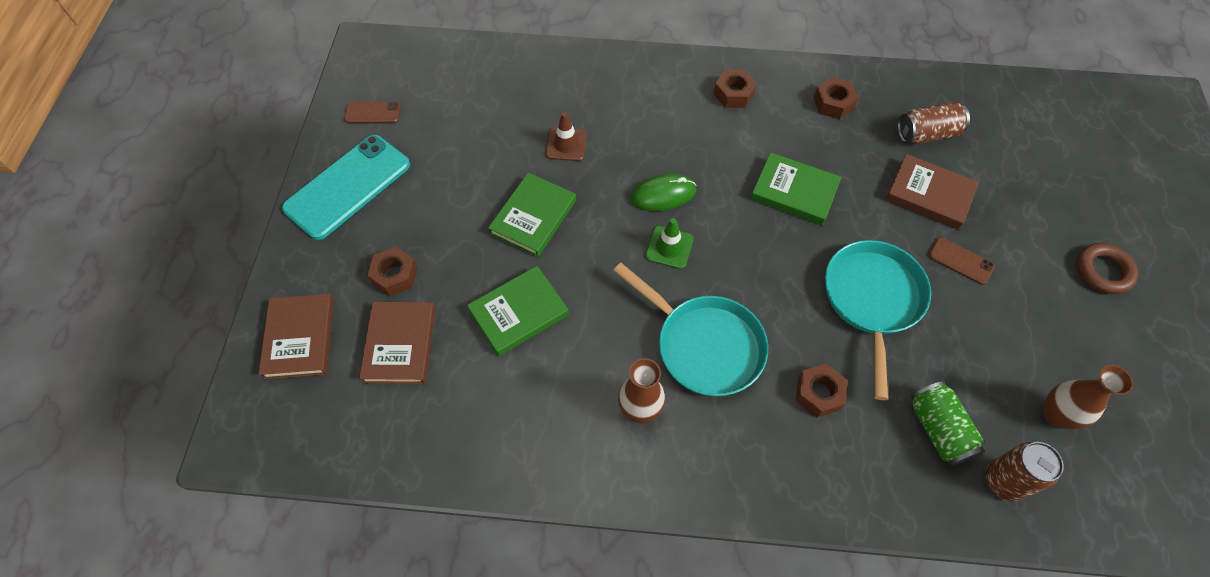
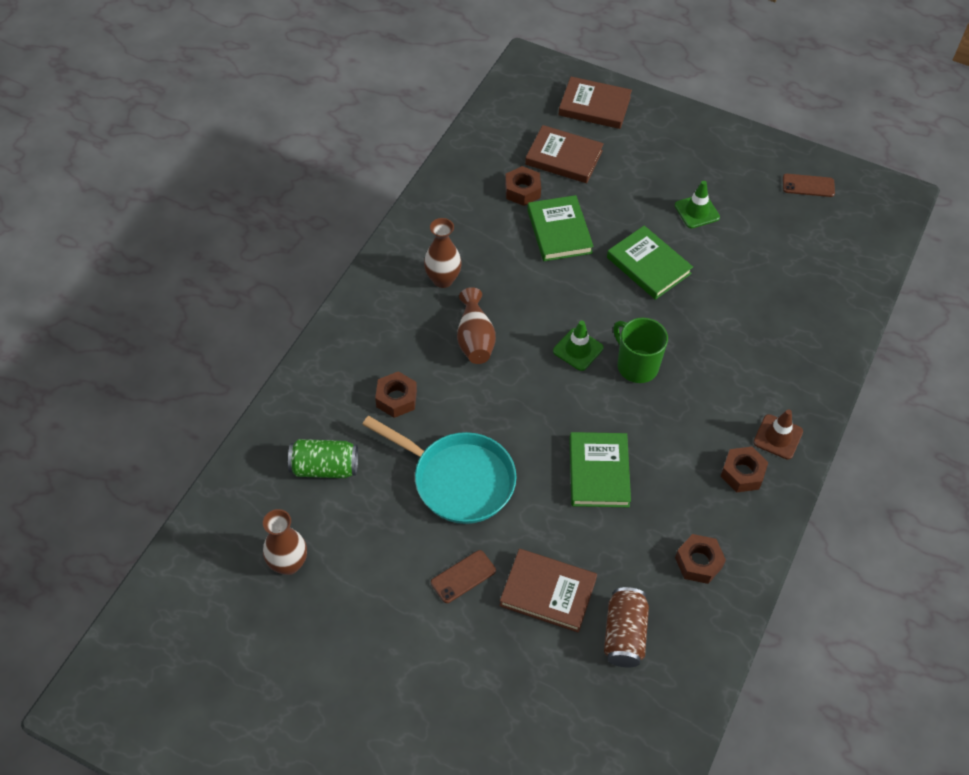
camera: 110 degrees right, 5 degrees down
(347, 186) = (728, 155): turquoise phone -> none
(372, 113) = (808, 186): brown phone -> brown phone turned 75 degrees clockwise
(395, 275) = (627, 166): brown nut -> brown nut (522, 191)
(441, 195) = (697, 211): none -> green traffic cone
(566, 144) = (722, 312): brown traffic cone -> brown traffic cone (778, 437)
(663, 194) = (636, 365): green mouse -> green mug
(704, 345) = (475, 339): turquoise pan -> brown vase
(794, 192) = (598, 472): green book -> green book turned 45 degrees counterclockwise
(929, 194) = (548, 592): brown book -> brown book turned 60 degrees clockwise
(1003, 481) = (263, 490): brown can -> none
(1103, 271) = (393, 704): brown ring -> none

